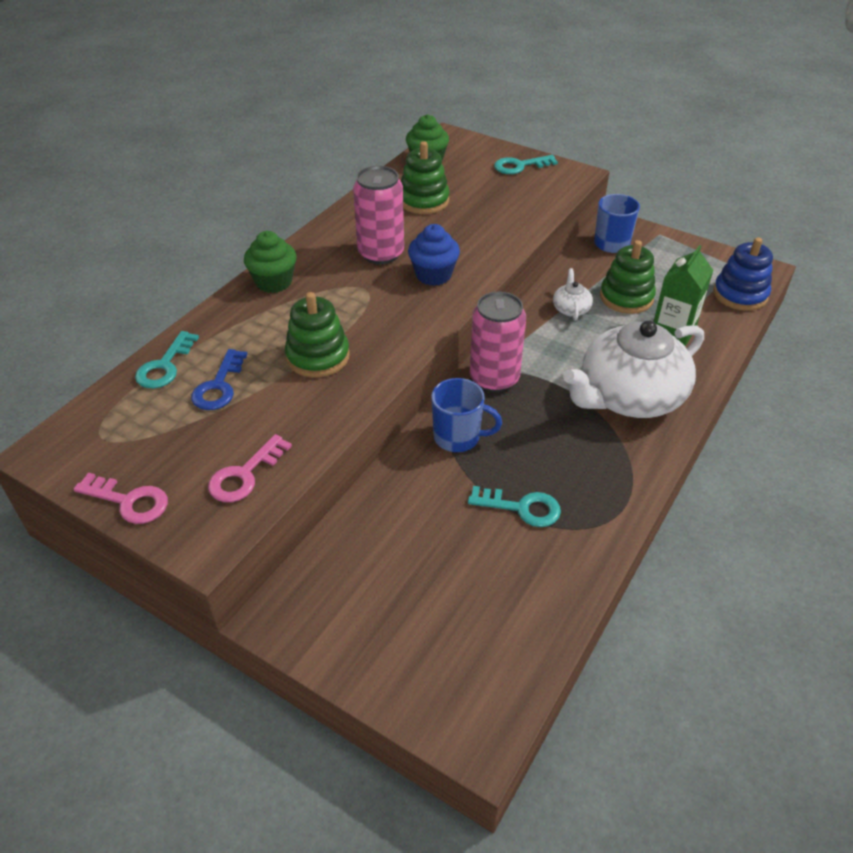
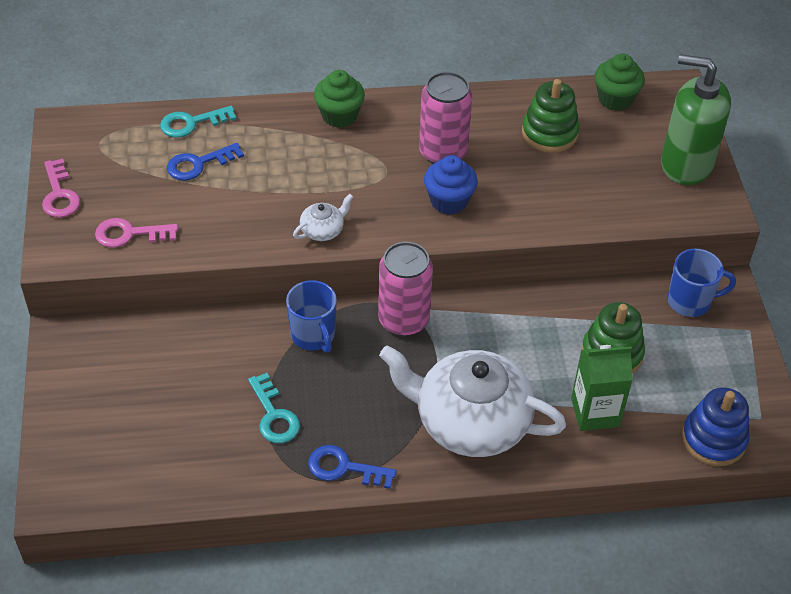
camera: 50 degrees right, 5 degrees up
(318, 357) = (280, 195): green stacking toy -> none
(520, 166) = (686, 164): turquoise key -> green soap dispenser
(571, 309) = (551, 322): white teapot -> white teapot (323, 230)
(617, 492) = (344, 468): none -> blue key

